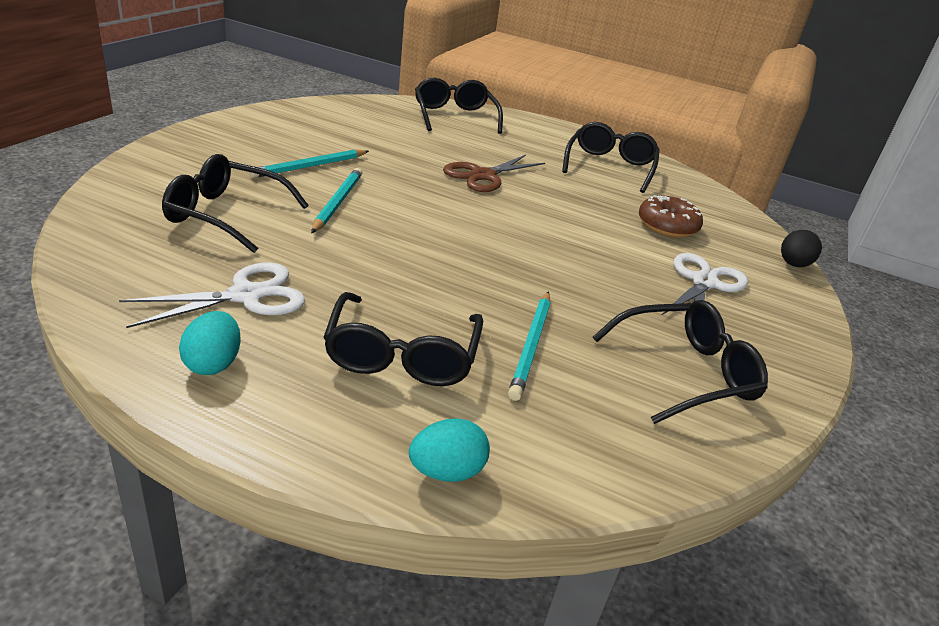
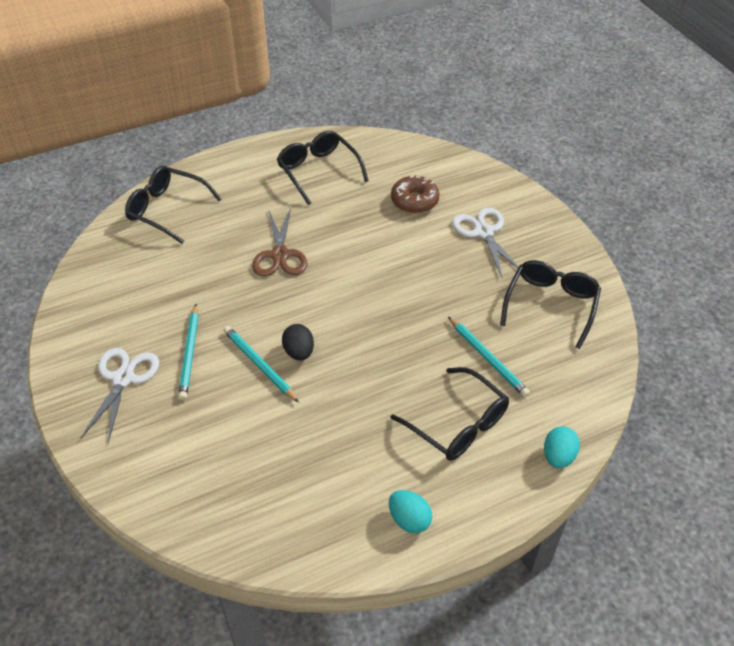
camera: 45 degrees left, 15 degrees up
(226, 215) = (232, 441): black glasses -> none
(246, 295) = (347, 473): white scissors -> white scissors (123, 379)
(793, 264) = (495, 174): black egg -> black egg (299, 352)

